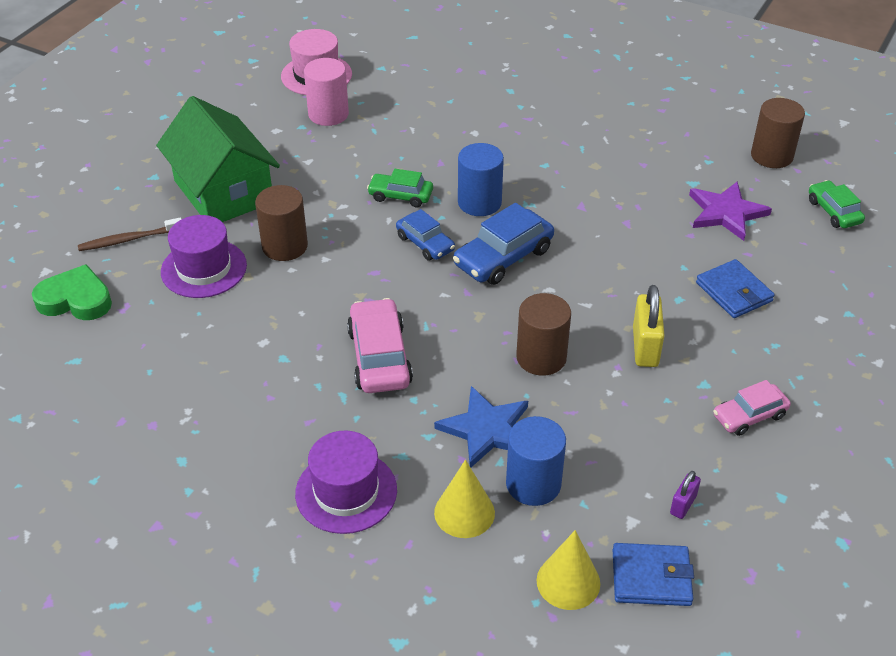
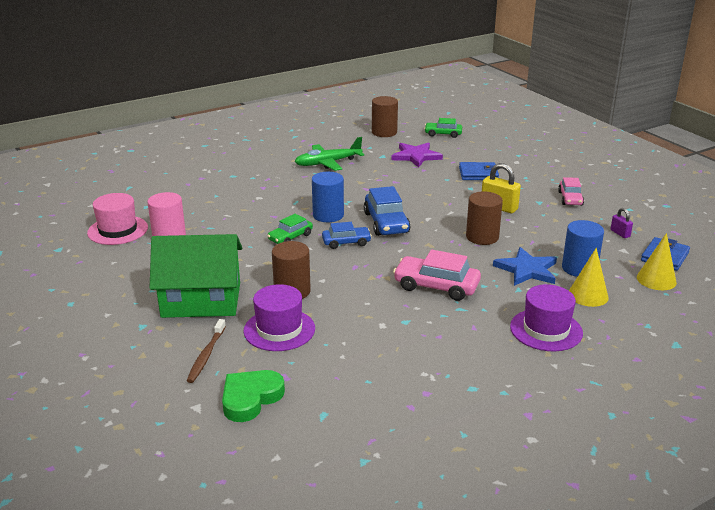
camera: 60 degrees left, 15 degrees down
(621, 146) = (328, 163): none -> green plane

